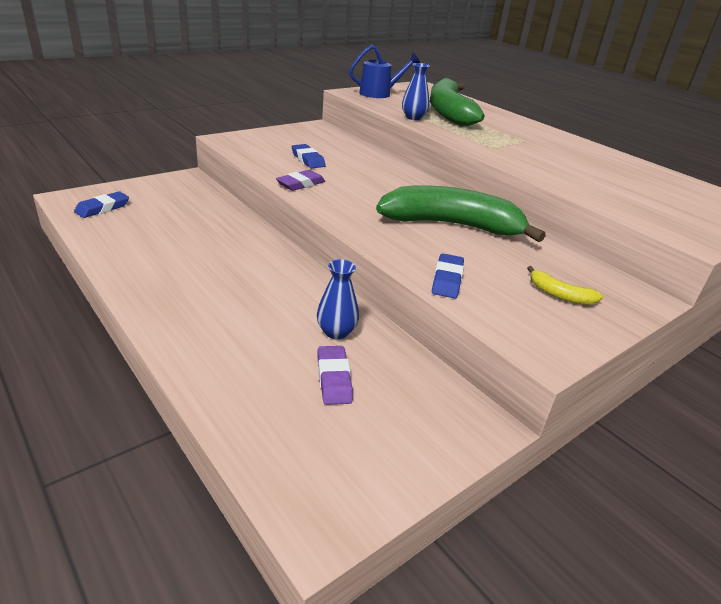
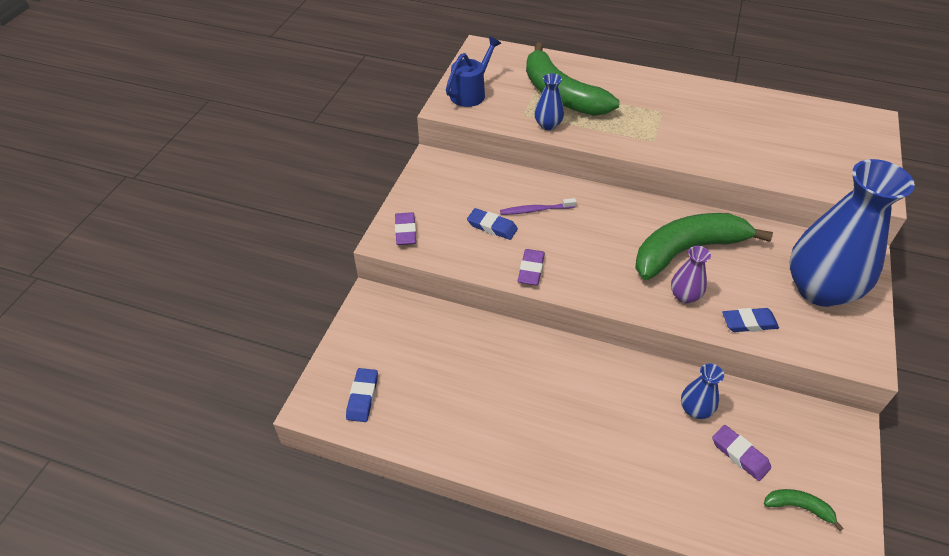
camera: 30 degrees left, 15 degrees up
(244, 140) = (405, 231): none -> purple eraser
(337, 445) = (798, 507): none -> green banana
(355, 165) = (536, 210): none -> purple toothbrush
(408, 242) = (684, 296): none -> purple vase
(447, 279) = (749, 323): blue eraser -> blue eraser turned 75 degrees counterclockwise
(559, 295) = (819, 289): yellow banana -> blue vase

